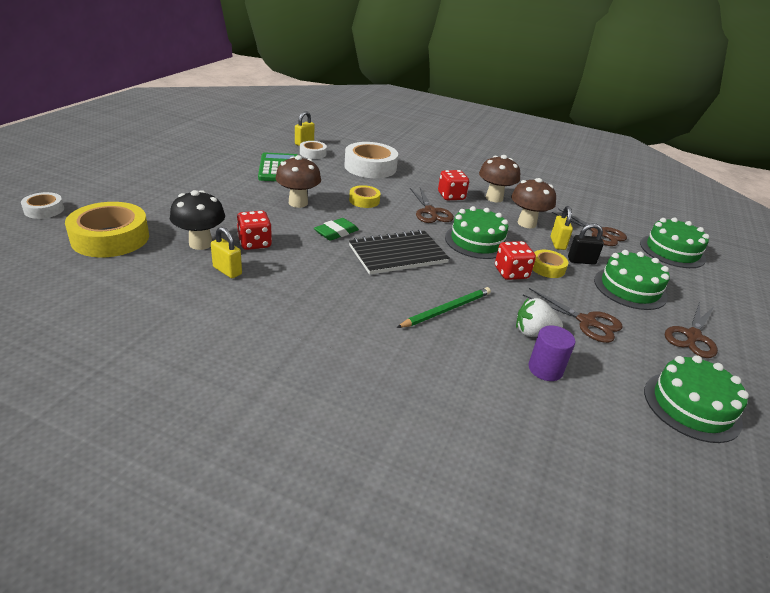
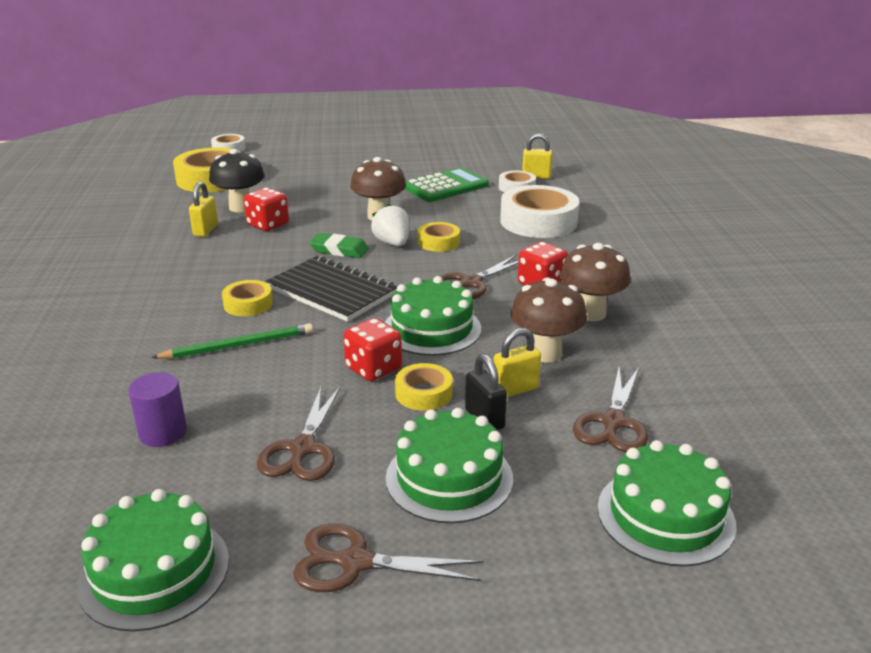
camera: 65 degrees right, 5 degrees down
(386, 289) = (248, 304): none -> yellow tape
(446, 310) = (238, 345): green pencil -> green pencil turned 45 degrees counterclockwise
(533, 333) = (238, 411): white strawberry -> white strawberry (392, 243)

